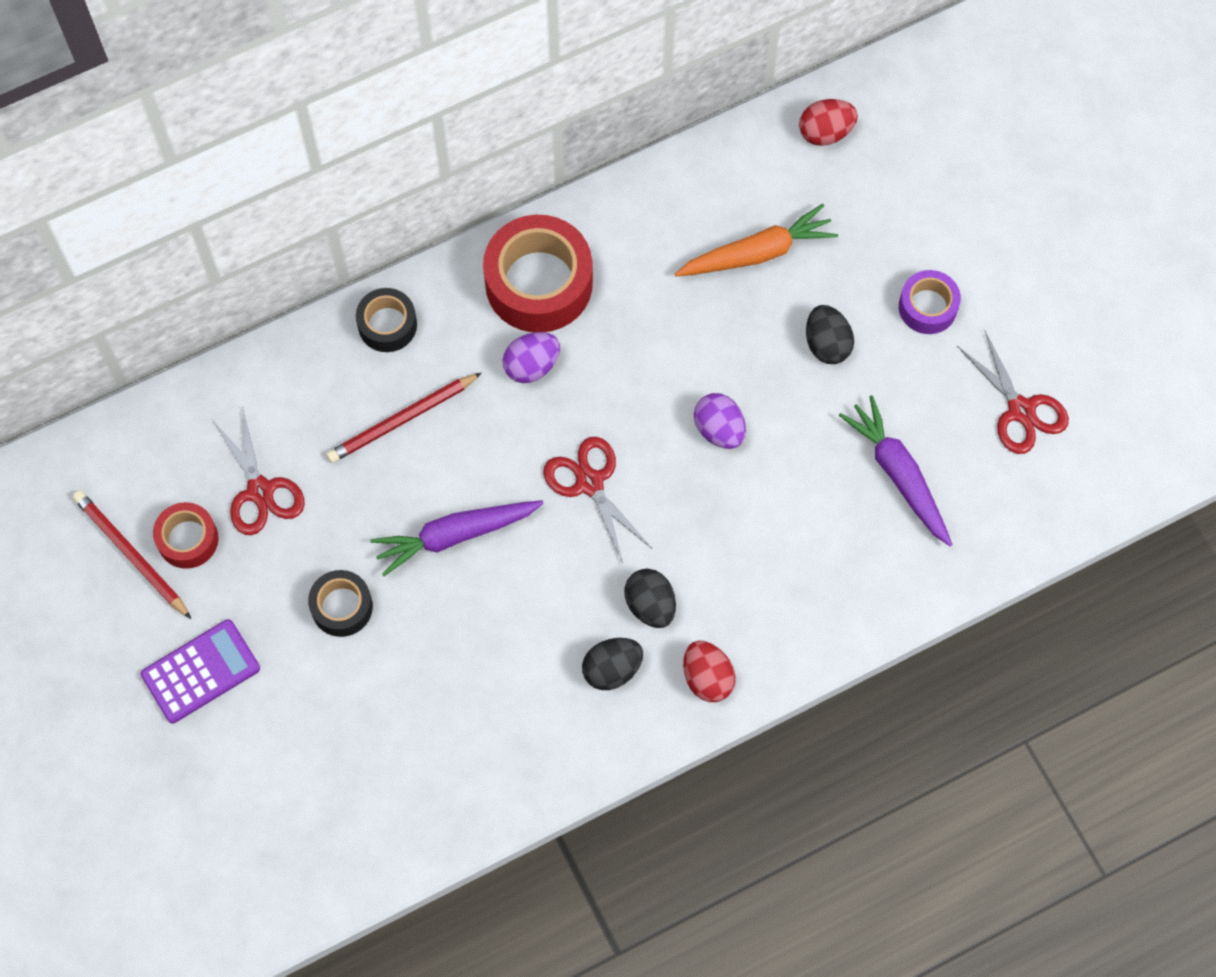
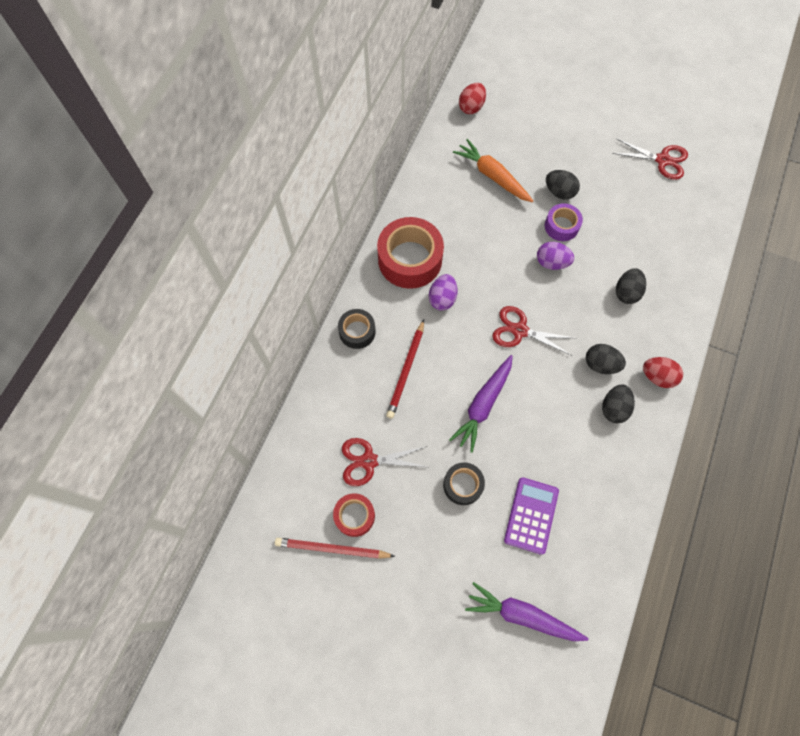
camera: 40 degrees left, 0 degrees up
(201, 671) = (424, 579): purple calculator -> purple calculator (531, 515)
(260, 491) = (369, 461): red scissors -> red scissors turned 150 degrees clockwise
(757, 253) = (492, 176): orange carrot -> orange carrot turned 75 degrees counterclockwise
(778, 545) = (626, 292): none -> black egg
(898, 475) = (643, 223): purple carrot -> purple carrot (522, 615)
(927, 307) = (584, 147): purple tape -> purple tape (561, 226)

